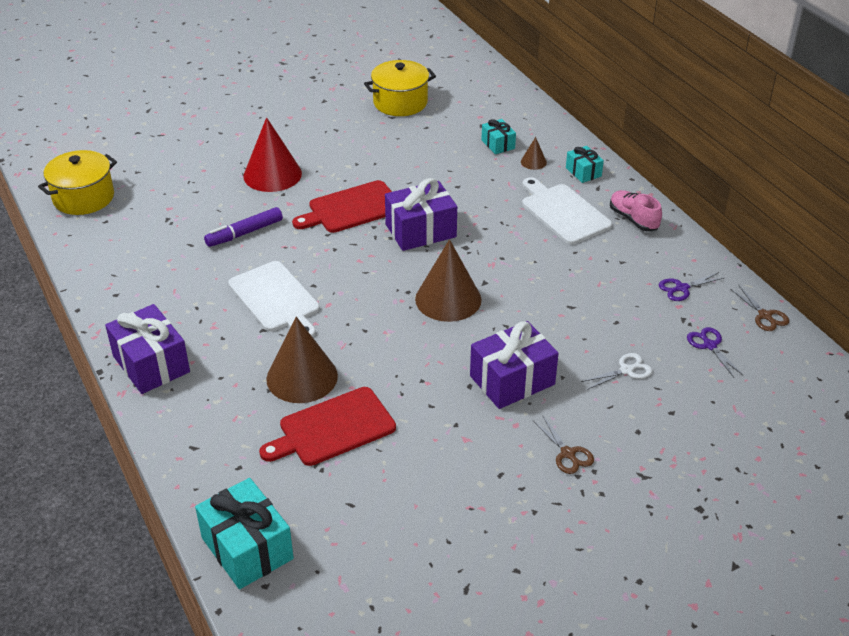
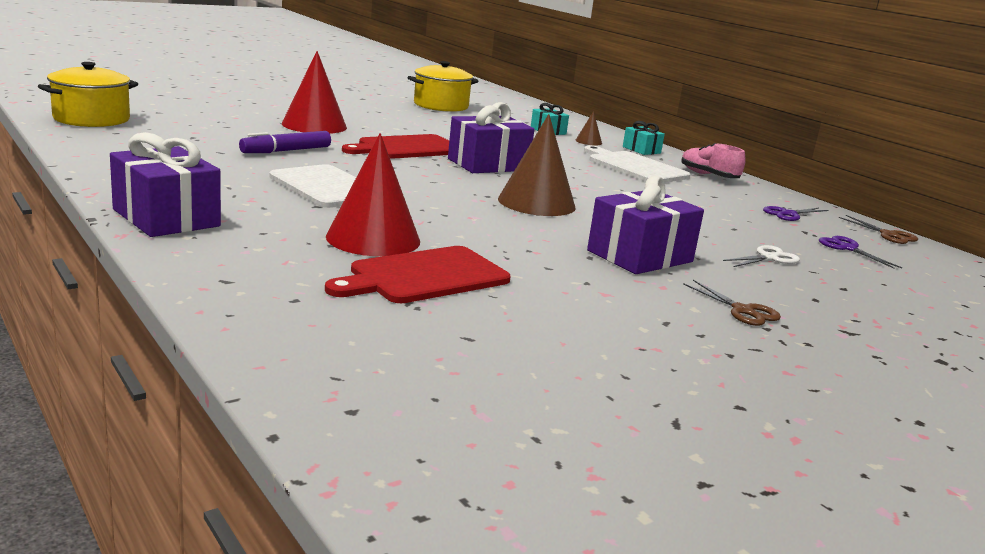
camera: 10 degrees left, 20 degrees down
(247, 548) = (316, 372): turquoise gift -> none
(302, 377) = (373, 239): brown cone -> red cone

